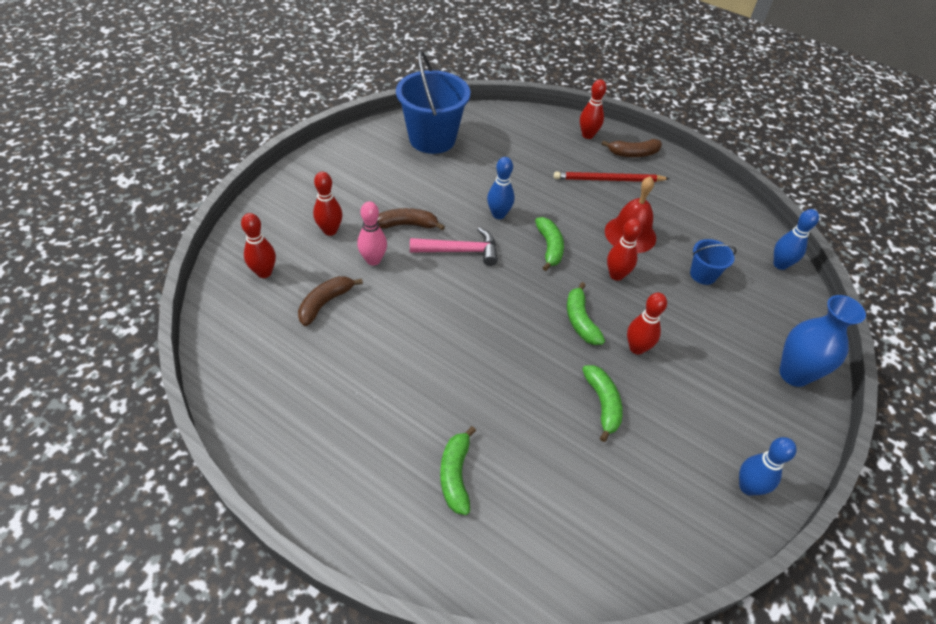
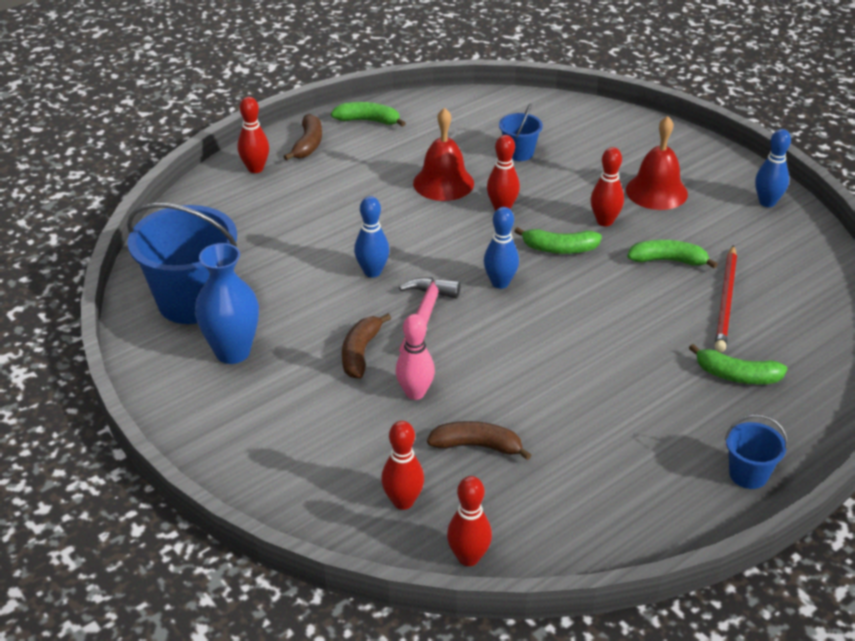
camera: 70 degrees left, 10 degrees down
(325, 303) = (477, 446): brown banana -> brown banana turned 135 degrees clockwise
(326, 493) = (748, 474): none -> blue bucket
(330, 231) = (344, 427): red bowling pin -> red bowling pin (468, 557)
(549, 247) = (443, 245): green banana -> green banana (368, 121)
(608, 180) = (346, 174): red pencil -> red pencil (726, 301)
(707, 384) = (656, 191): none -> red bell
(780, 264) = (520, 103): blue bowling pin -> blue bowling pin (500, 283)
(794, 374) = (655, 140): blue vase -> blue vase (232, 352)

